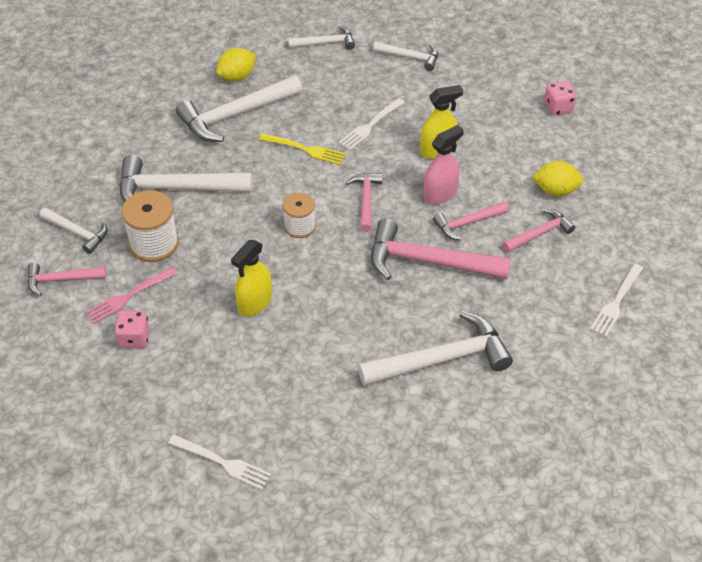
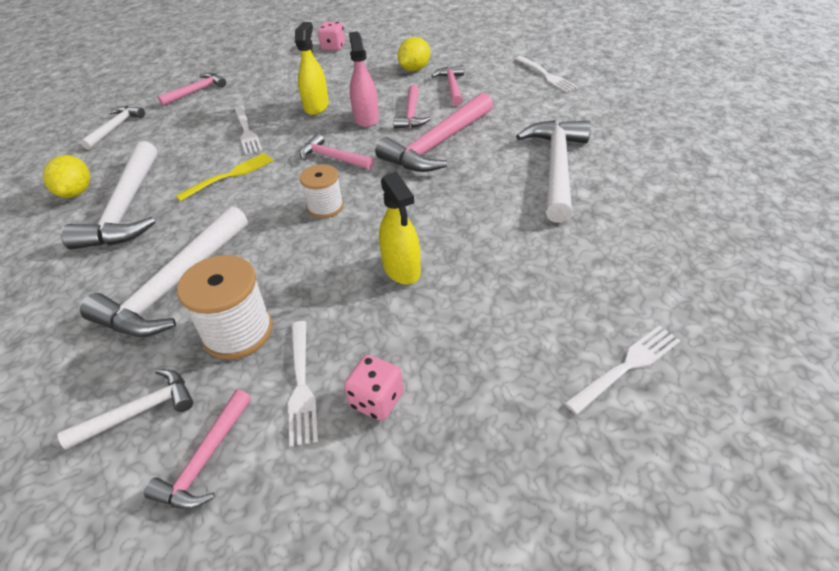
camera: 60 degrees left, 5 degrees down
(129, 296) = (301, 384): pink fork -> white fork
(410, 57) = (196, 91): white hammer -> pink hammer

